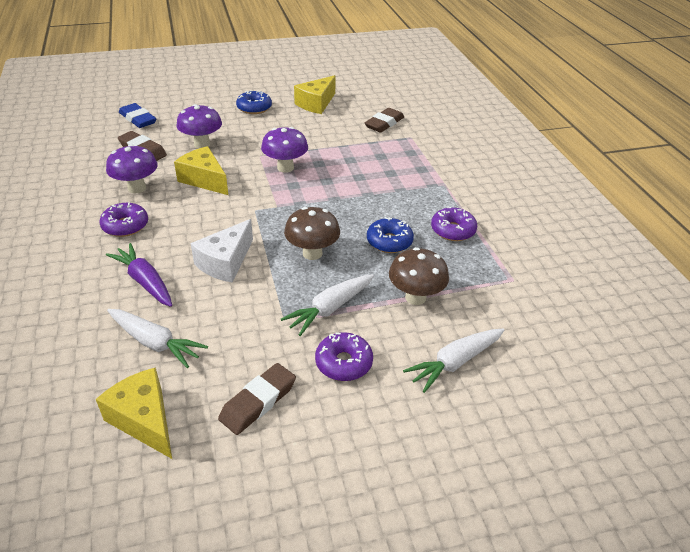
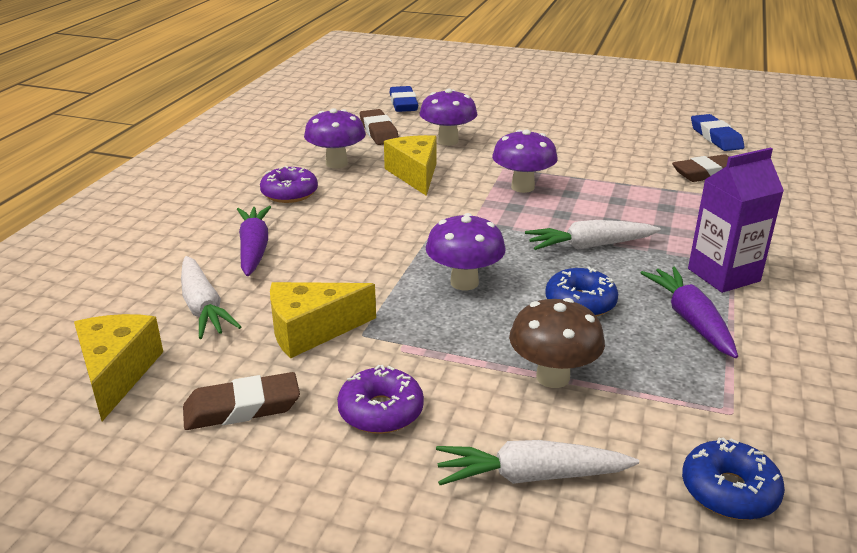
camera: 35 degrees right, 10 degrees down
(225, 262) = (354, 258): white cheese -> none
(254, 108) = (546, 121): blue donut -> blue donut (729, 491)
(312, 253) = (464, 282): brown mushroom -> purple mushroom
(316, 104) = (631, 133): yellow cheese -> yellow cheese (311, 331)
(330, 309) = (425, 347): white carrot -> white carrot (589, 246)
(367, 94) = (715, 137): none -> blue eraser
(446, 194) = (723, 275): none -> purple carton
(453, 230) = (690, 320): purple donut -> purple carrot

